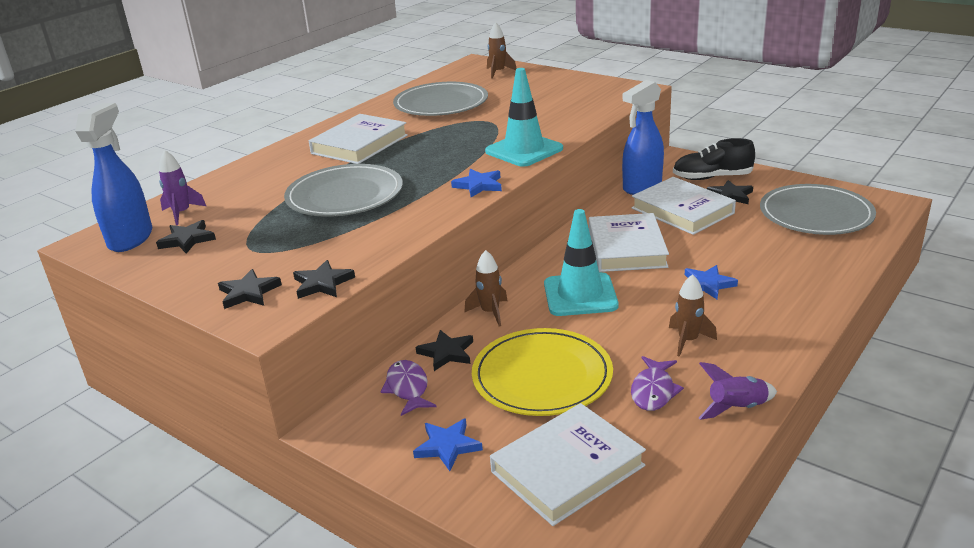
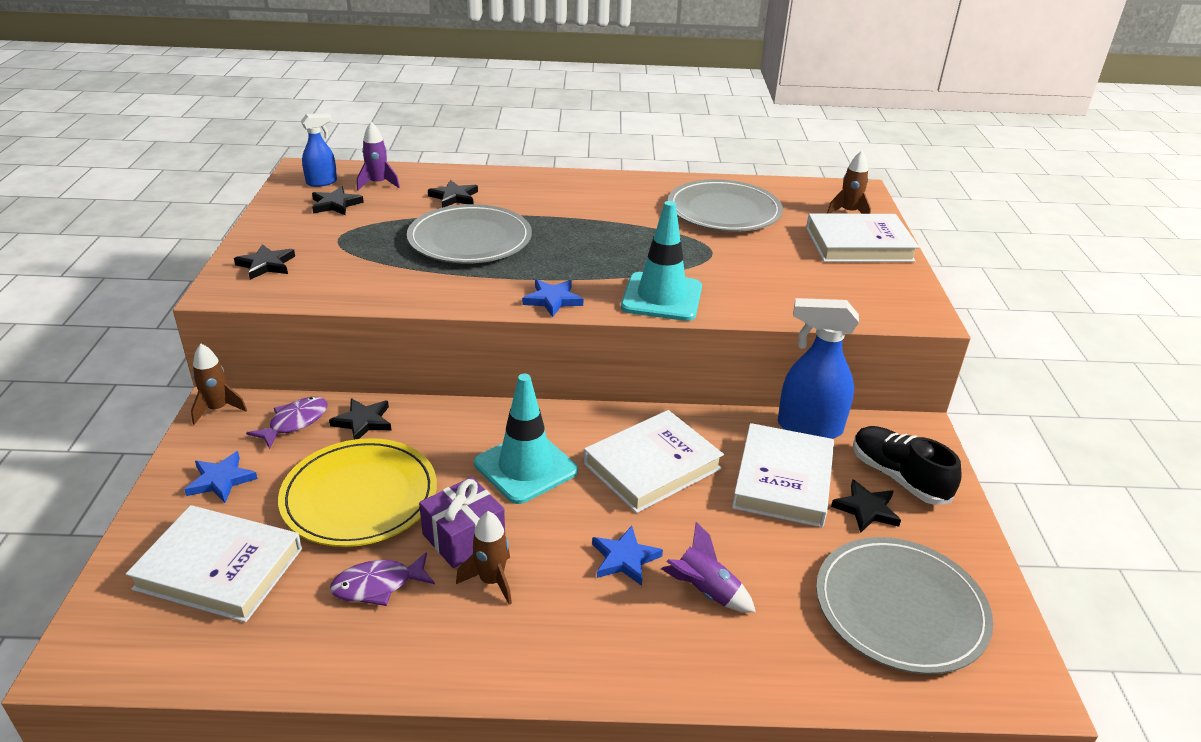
camera: 50 degrees right, 5 degrees up
(131, 238) = (322, 182): blue spray bottle -> blue spray bottle, size x0.58
(322, 283) = (301, 291): black star -> black star (454, 197)
(360, 144) = (582, 206): white book -> white book (859, 244)
(490, 312) = (449, 420): brown rocket -> brown rocket (218, 409)
(633, 340) = (464, 537): none -> purple gift
(736, 408) = (381, 664): purple rocket -> purple rocket (705, 591)

